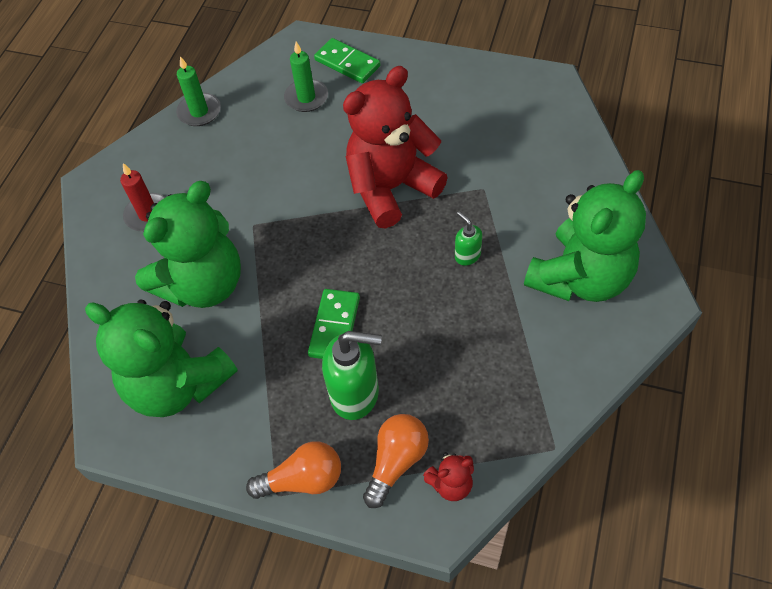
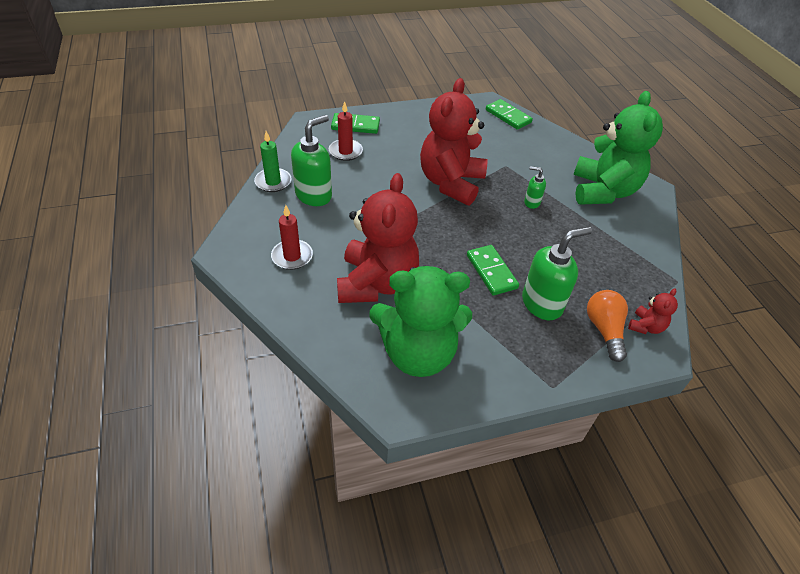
camera: 40 degrees left, 10 degrees down
(203, 284) = (376, 283): green teddy bear -> red teddy bear
(227, 145) = (314, 195): none -> green soap dispenser
(302, 480) = (560, 369): orange light bulb -> none
(306, 97) = (345, 151): green candle -> red candle
(556, 113) = (508, 116): none -> green domino

